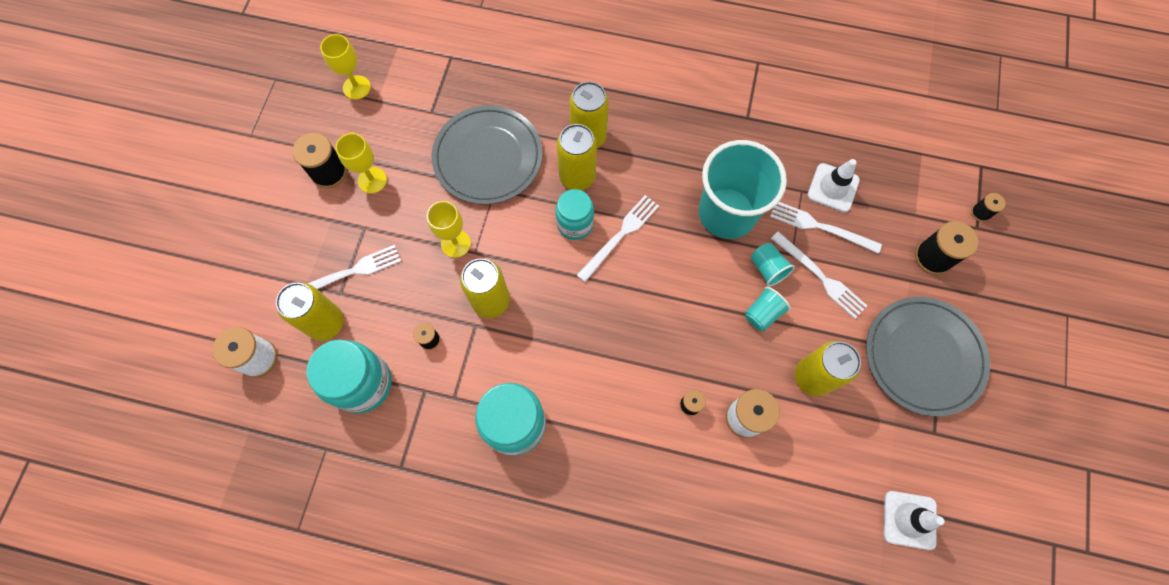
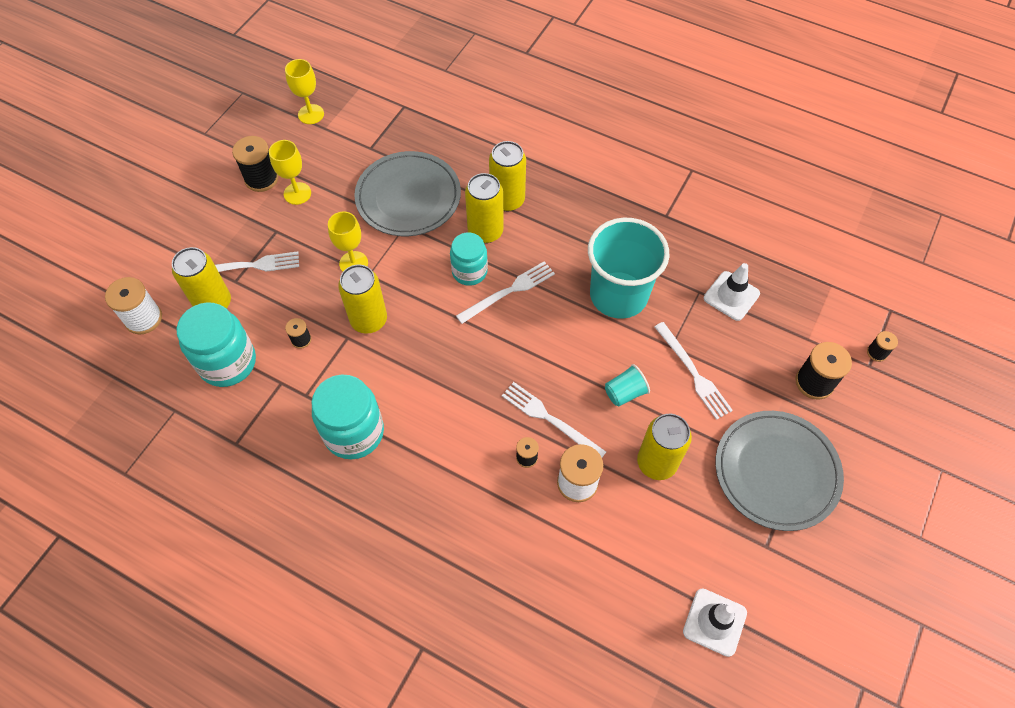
camera: 15 degrees right, 10 degrees down
(767, 269) = (642, 353): turquoise cup -> none
(820, 227) = (708, 328): white fork -> white fork (550, 419)

